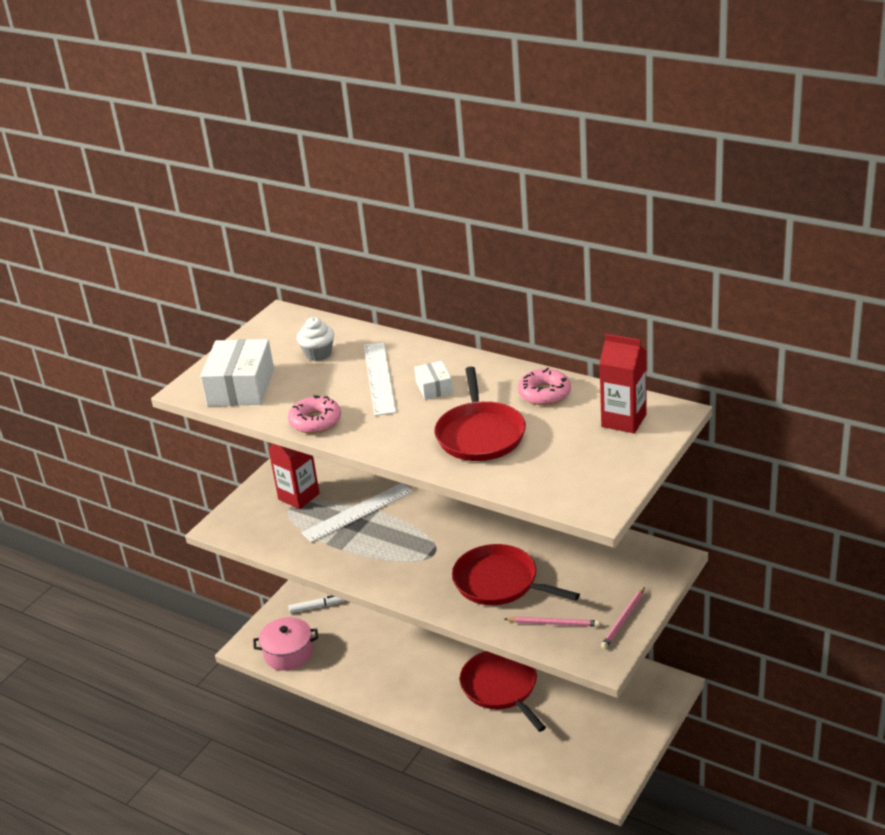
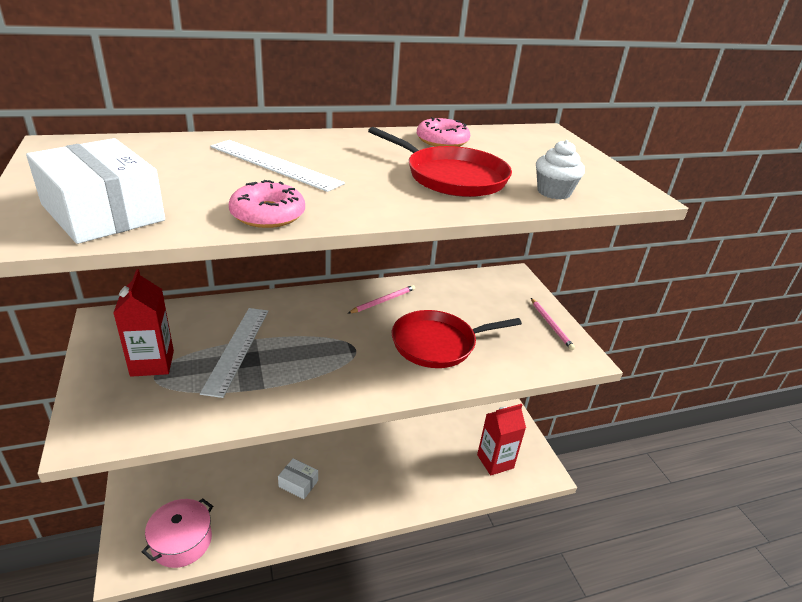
camera: 55 degrees left, 0 degrees up
(317, 607) = (167, 481): white marker -> none
(318, 354) = (164, 163): white cupcake -> white cupcake (554, 192)
(434, 387) = (344, 158): white box -> white box (298, 483)
(501, 688) = (397, 450): red pan -> none
(554, 623) = (517, 351): pink pencil -> pink pencil (383, 301)
(623, 420) = (529, 141): red carton -> red carton (495, 461)

